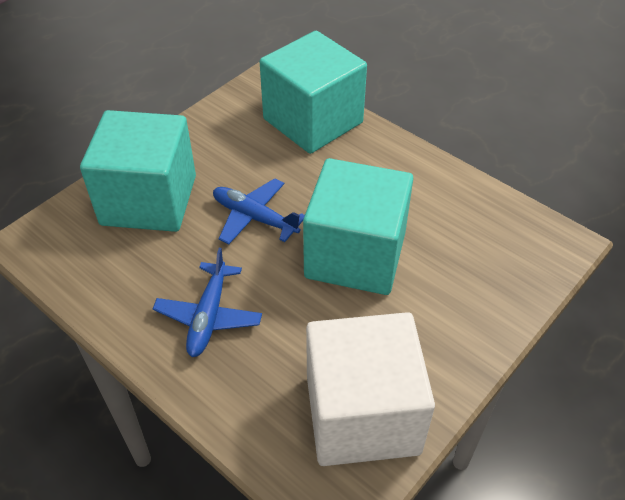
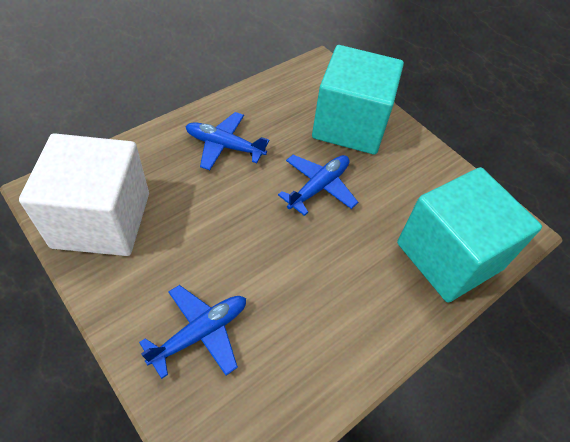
camera: 95 degrees right, 5 degrees up
(355, 255) = (258, 252): turquoise cube -> none
(460, 282) = (200, 333): none -> blue plane

